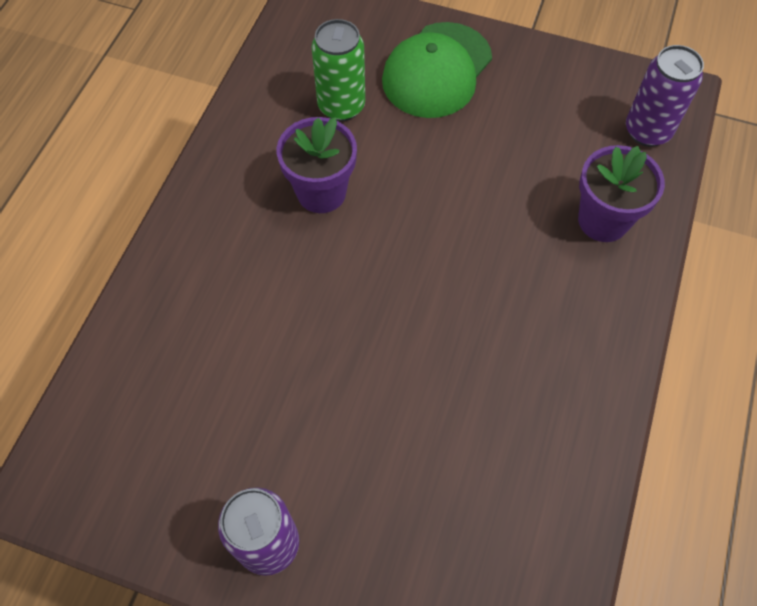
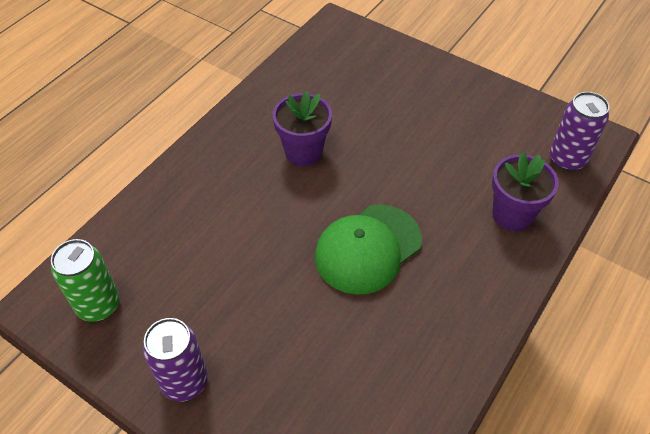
camera: 15 degrees right, 10 degrees down
(341, 106) = (337, 98): green can -> green can (98, 305)
(437, 70) = (415, 87): green cap -> green cap (368, 249)

